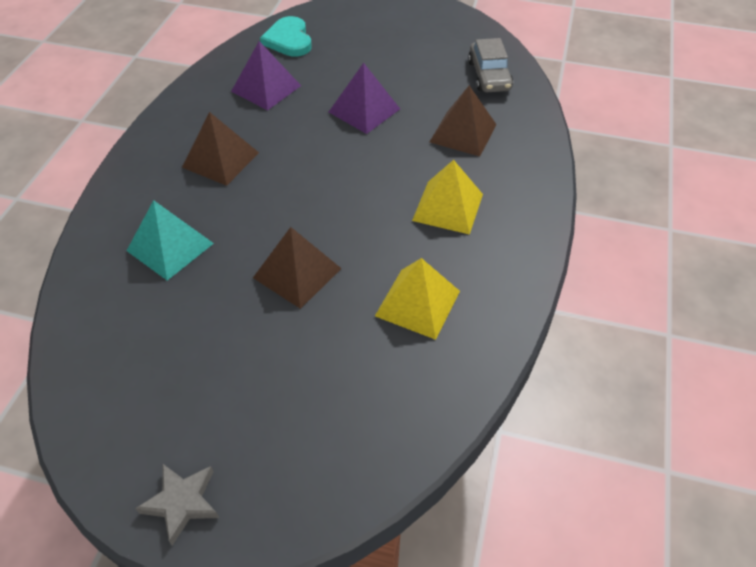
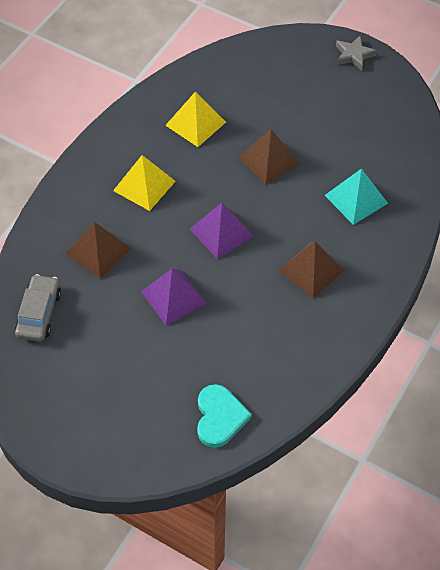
camera: 165 degrees left, 5 degrees up
(266, 88) = (257, 348): purple pyramid -> purple pyramid (221, 232)

